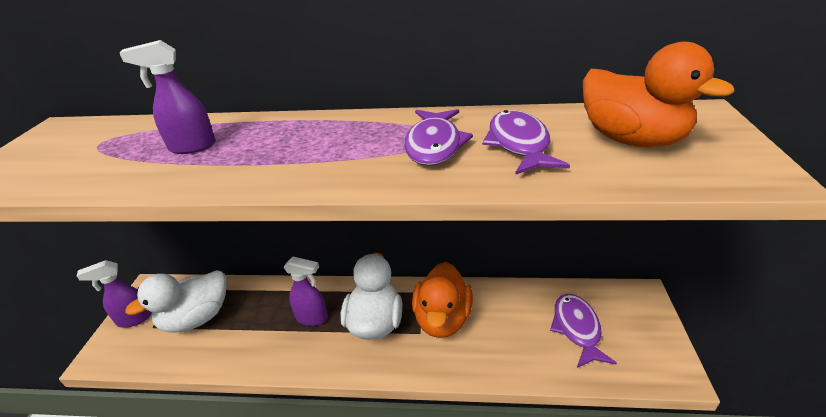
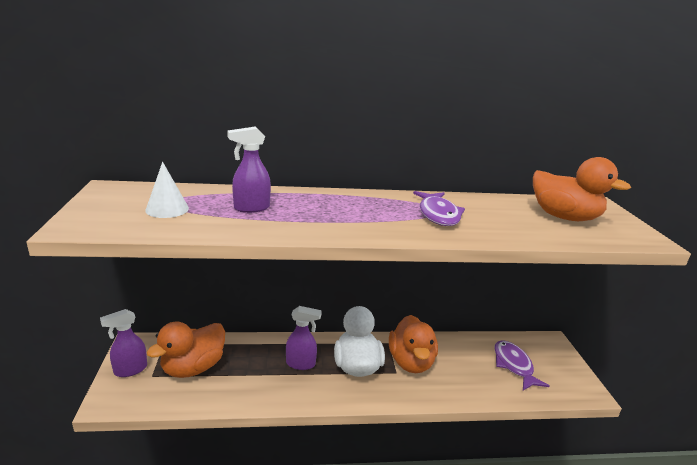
camera: 15 degrees left, 10 degrees down
(93, 153) = (167, 209): none -> white cone
(196, 318) = (193, 367): white duck -> orange duck
(519, 144) = (495, 217): purple fish -> none

